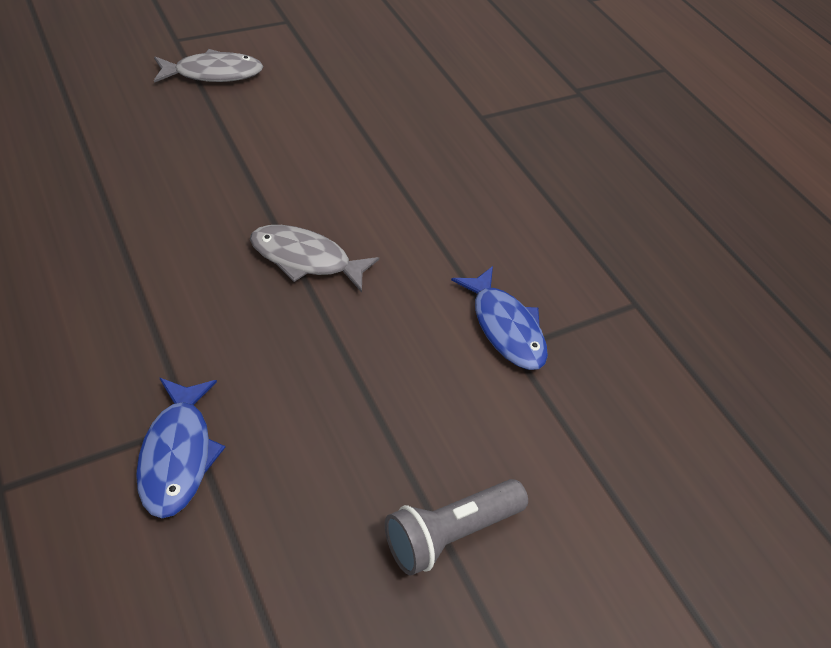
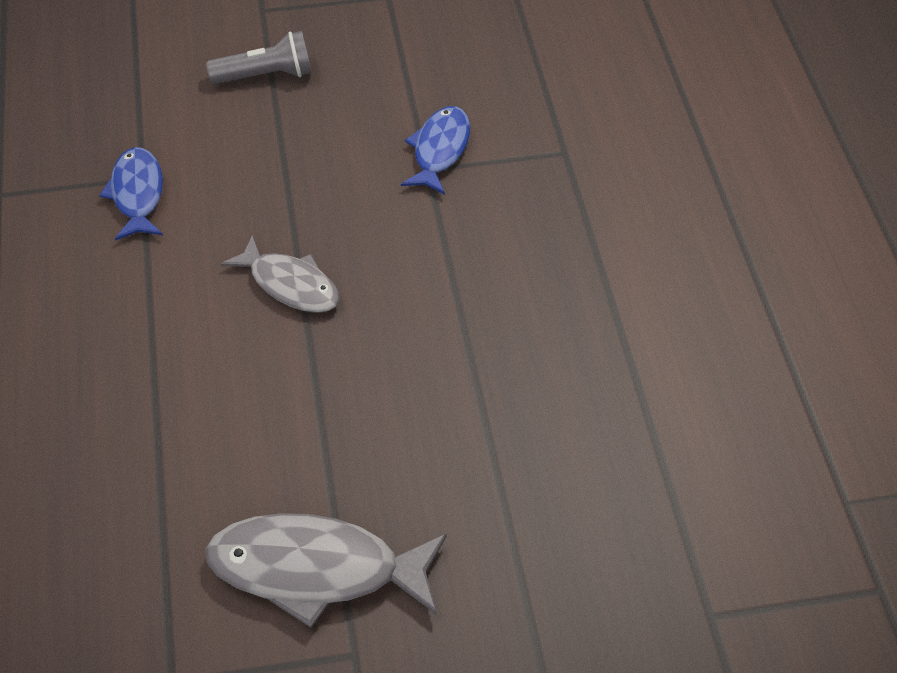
camera: 155 degrees left, 0 degrees up
(213, 73) = (316, 570): grey fish -> grey fish, size x1.58

